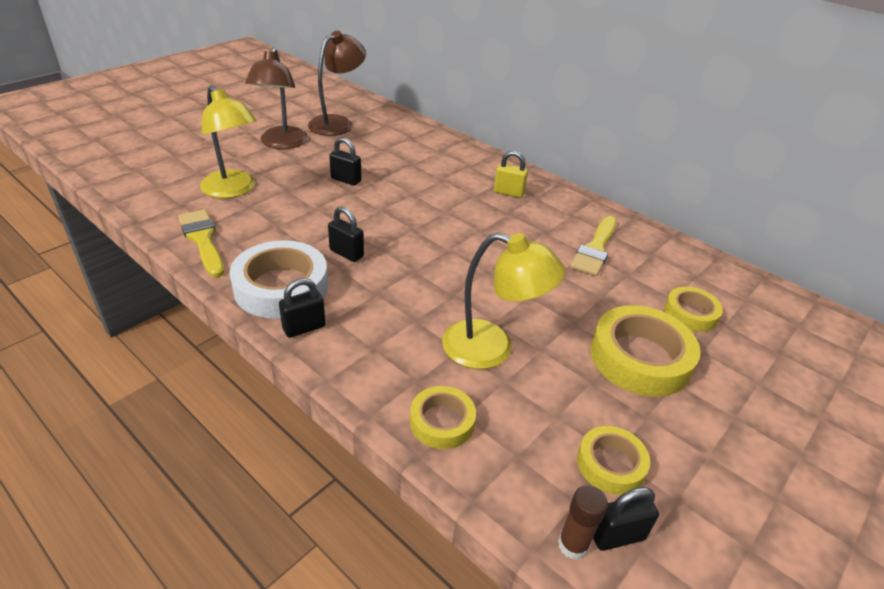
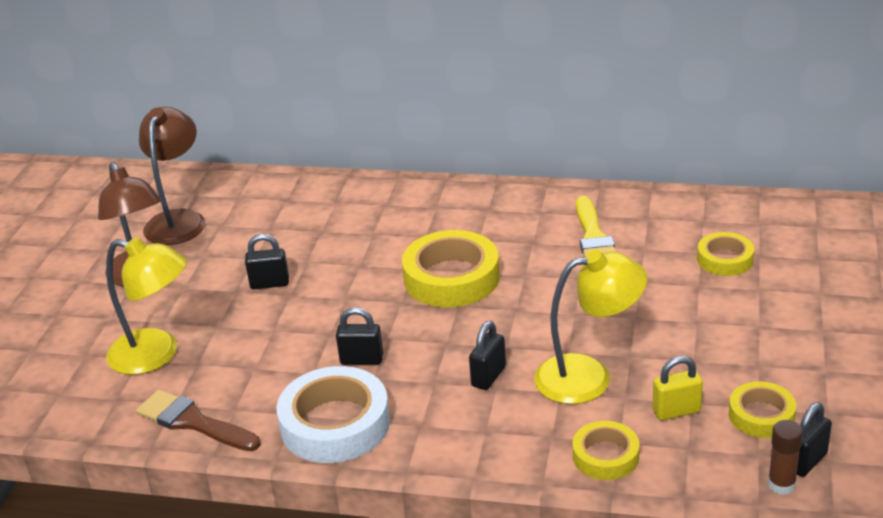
camera: 25 degrees left, 5 degrees down
(202, 240) = (193, 422): yellow brush -> brown brush
(304, 328) = (402, 447): black padlock -> black padlock (488, 376)
(508, 192) = (456, 217): yellow padlock -> yellow padlock (676, 411)
(640, 358) = (715, 320): yellow tape -> yellow tape (451, 278)

